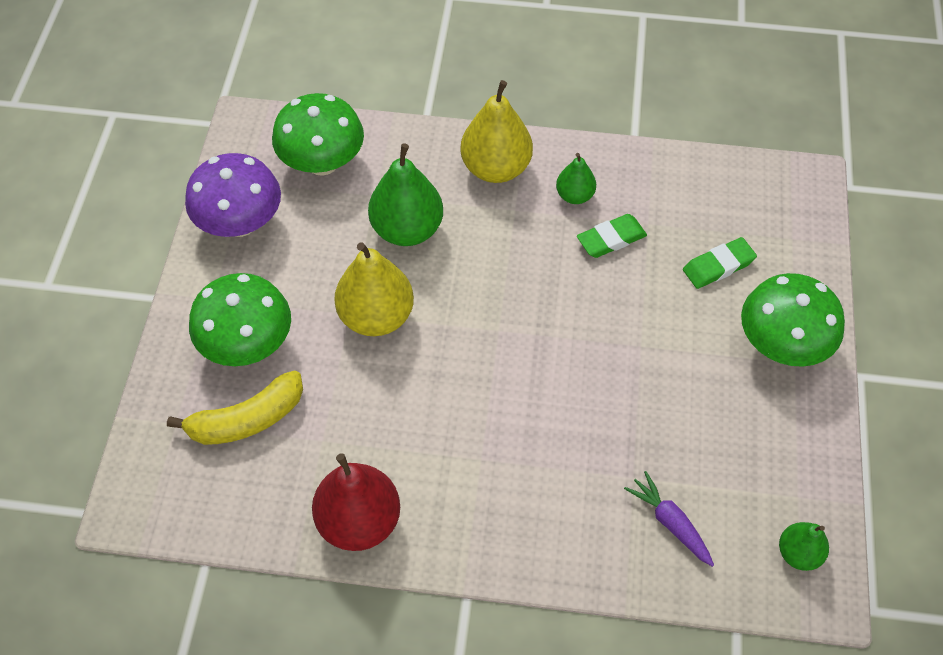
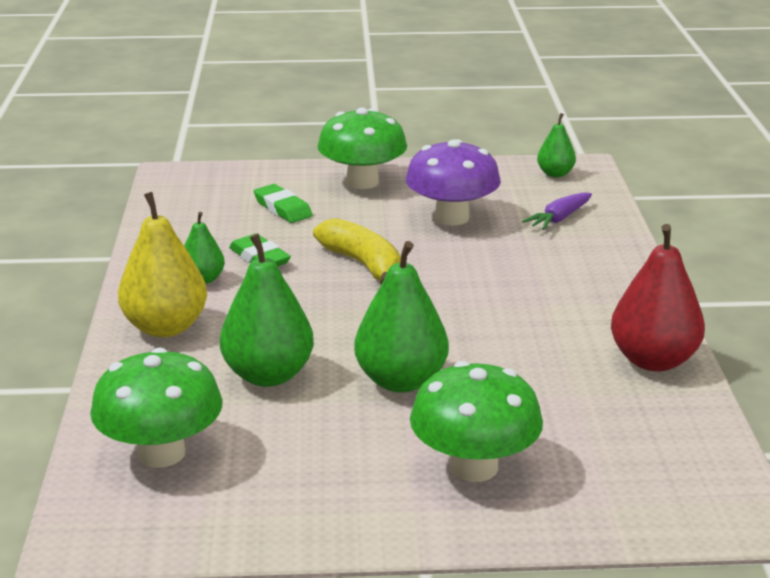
camera: 100 degrees left, 30 degrees down
(240, 223) = (279, 508): purple mushroom -> purple mushroom (451, 217)
(247, 419) = (577, 450): yellow banana -> yellow banana (363, 264)
(376, 316) = (401, 381): yellow pear -> green pear

